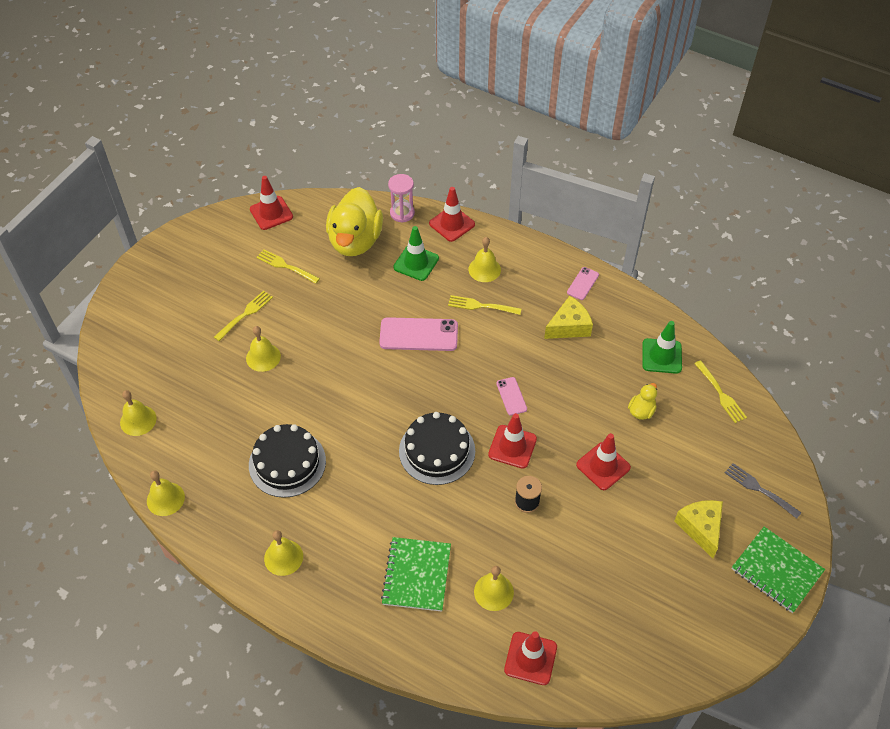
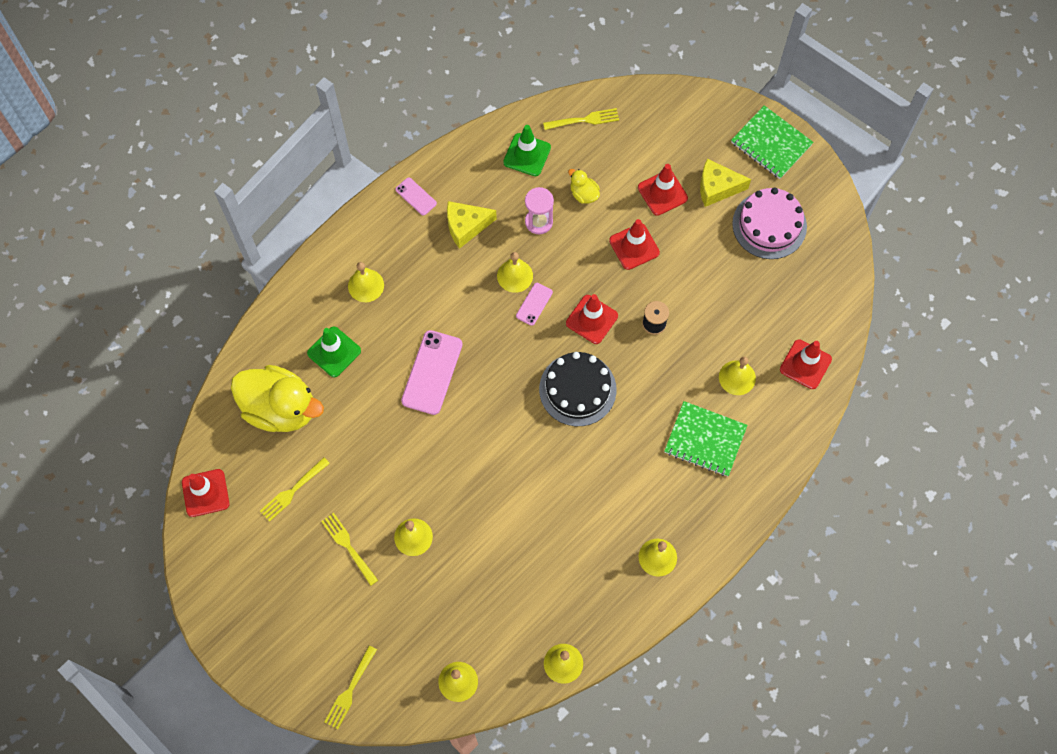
camera: 75 degrees left, 15 degrees up
(287, 463) = (553, 535): black cake -> none
(402, 213) = (256, 349): pink hourglass -> pink hourglass (538, 222)
(452, 224) = (290, 301): red traffic cone -> red traffic cone (662, 193)
(482, 306) = (414, 301): yellow fork -> yellow fork (350, 689)
(511, 396) = (534, 304): pink phone -> pink phone turned 60 degrees counterclockwise
(534, 375) = (515, 275): none -> yellow bell
(569, 326) = (466, 226): yellow cheese -> yellow cheese turned 90 degrees counterclockwise
(679, 588) = (769, 225): none -> pink cake
(760, 490) = (692, 126): grey fork -> none
(776, 570) = (771, 144): green notebook -> green notebook turned 75 degrees clockwise

